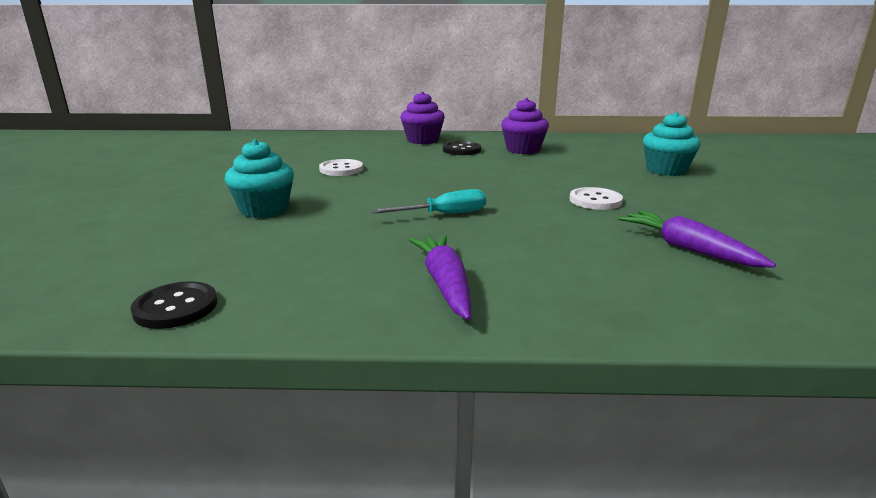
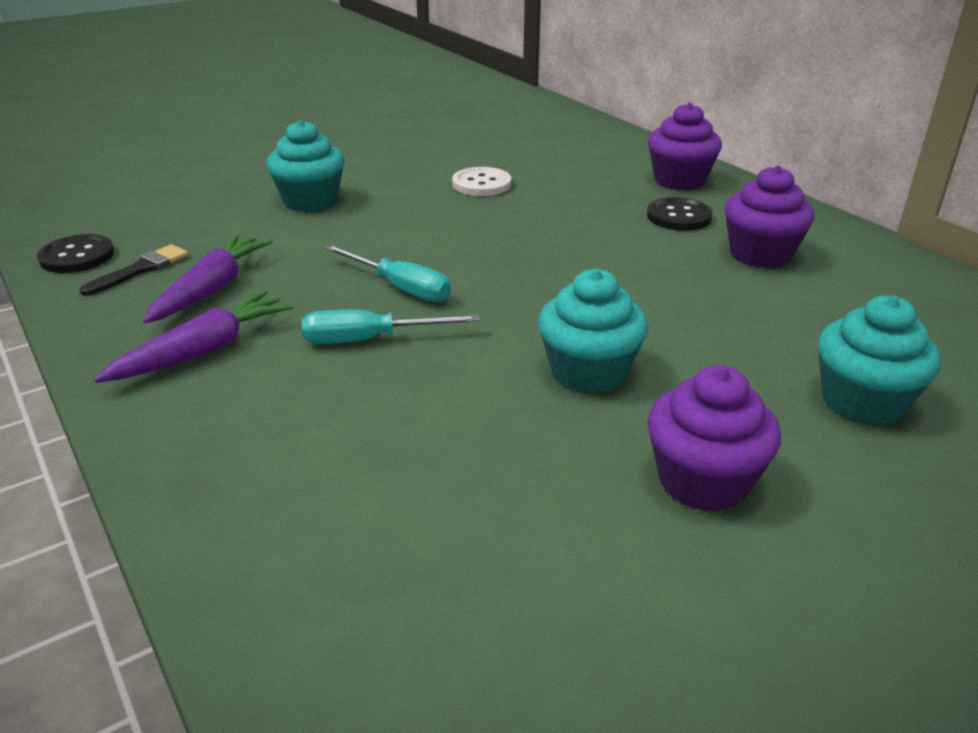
camera: 55 degrees right, 10 degrees up
(262, 284) = (141, 269): none -> black brush
(498, 235) = (370, 339): none -> turquoise screwdriver
(595, 200) = (588, 372): white button -> turquoise cupcake
(687, 249) = (465, 492): purple carrot -> purple carrot (212, 289)
(707, 206) = (703, 481): none -> purple cupcake

